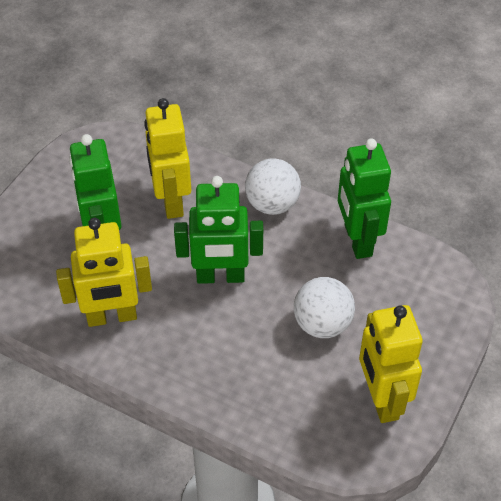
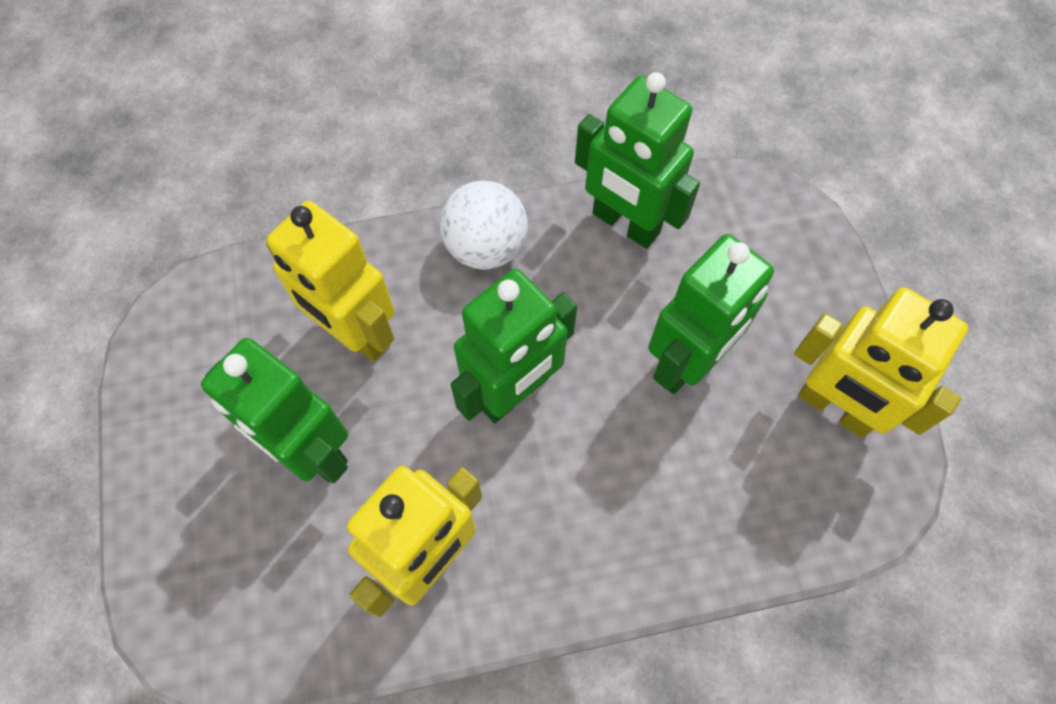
camera: 40 degrees left, 15 degrees up
(322, 324) = (687, 362): white ball -> green robot

